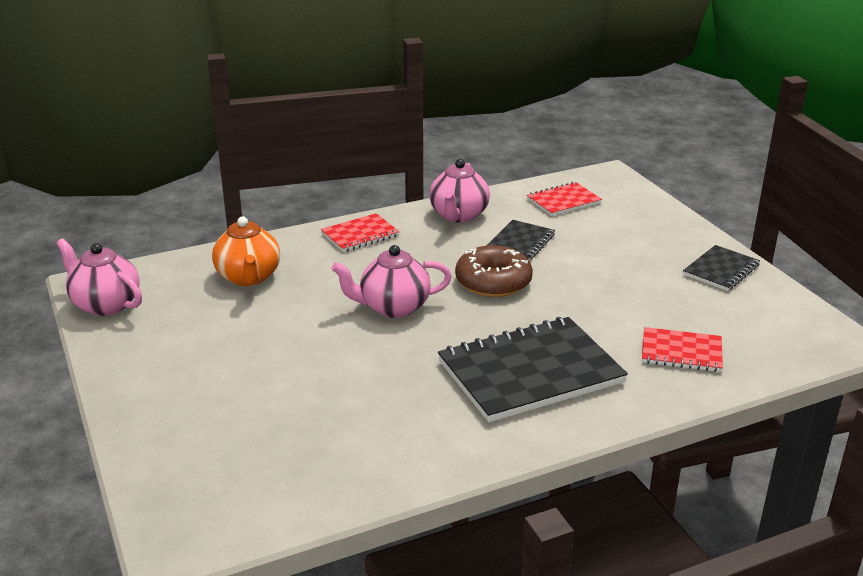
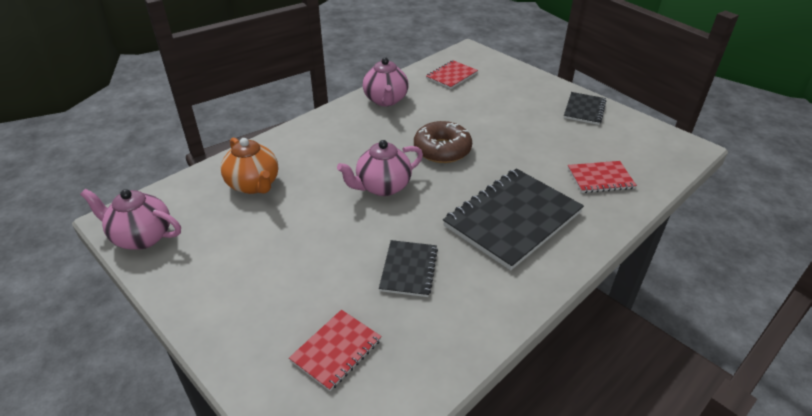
camera: 20 degrees left, 10 degrees up
(360, 235) = (322, 130): red notebook -> red notebook (336, 350)
(520, 243) = (442, 114): black notebook -> black notebook (408, 269)

